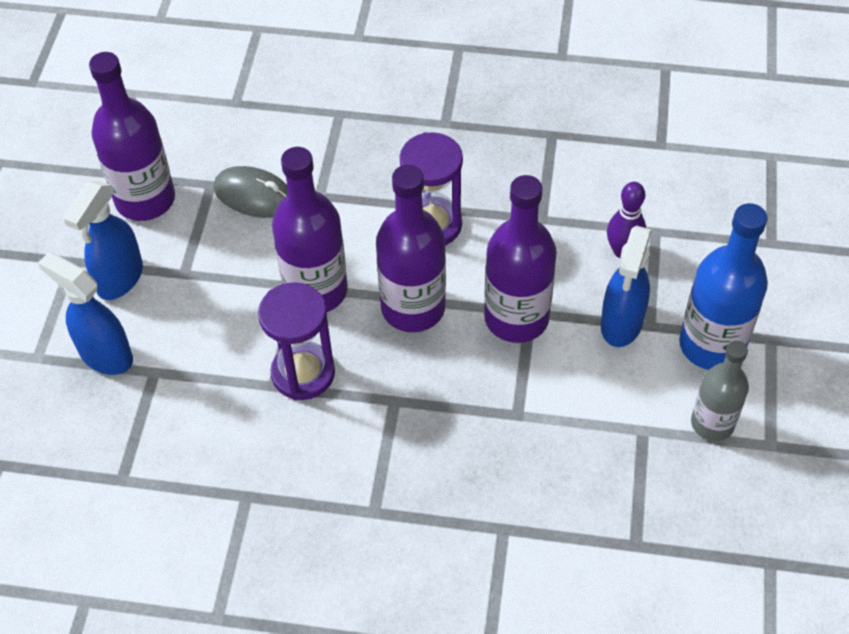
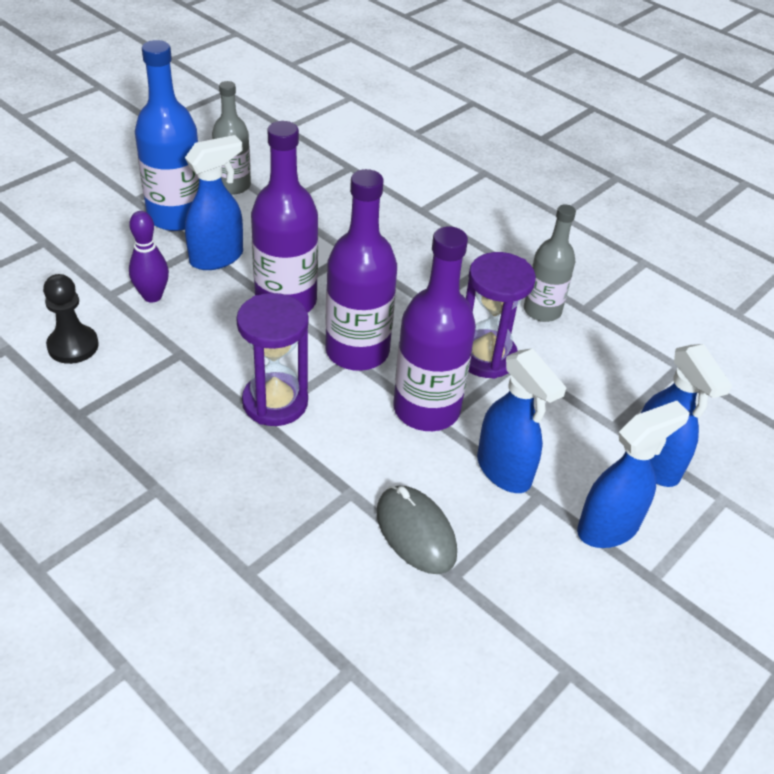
camera: 150 degrees left, 10 degrees down
(145, 200) = (537, 602): purple bottle -> none
(221, 276) = (504, 471): none -> blue spray bottle
(286, 464) = (542, 310): none -> grey bottle
(621, 175) = (73, 346): none -> black pawn

